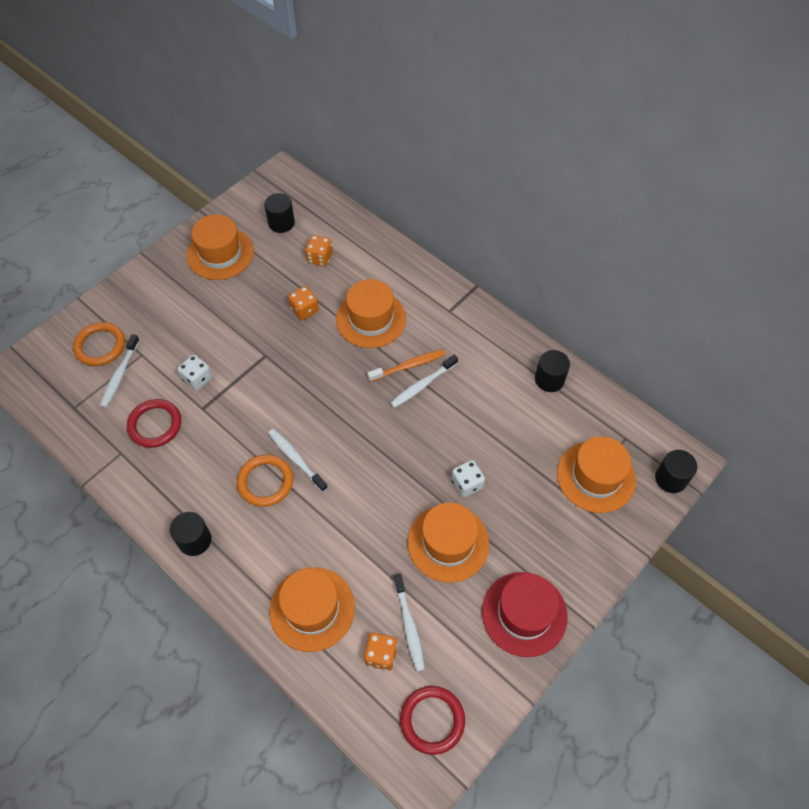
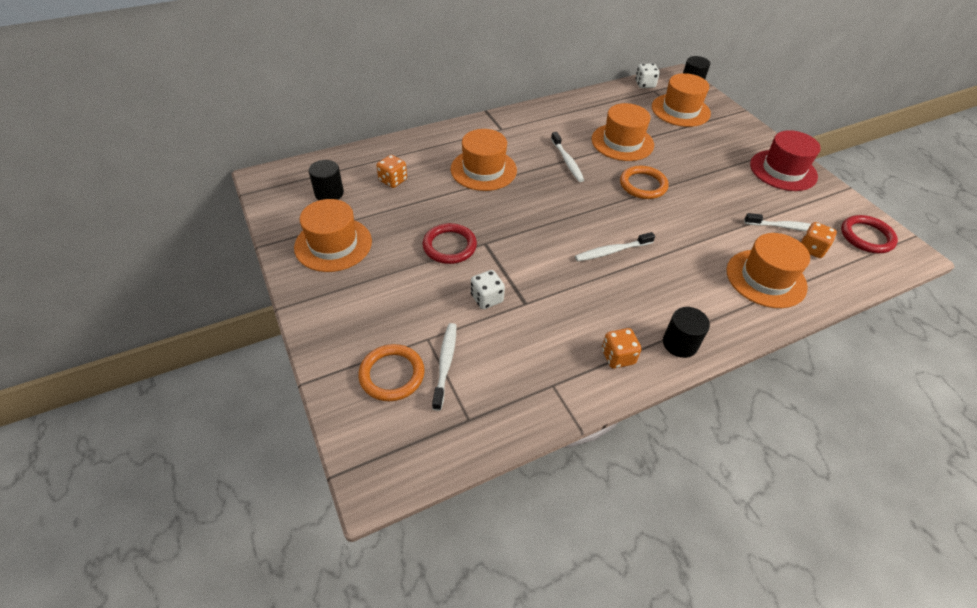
camera: 70 degrees left, 10 degrees down
(120, 375) = (445, 364): white toothbrush -> white toothbrush turned 120 degrees counterclockwise
(155, 425) = (529, 346): red ring -> red ring (449, 246)
(265, 482) = (629, 277): orange ring -> orange ring (643, 185)
(304, 310) = (447, 205): orange dice -> orange dice (617, 357)
(408, 366) = (544, 163): orange toothbrush -> none
(448, 543) = (718, 188): orange hat -> orange hat (622, 142)
(467, 484) = (669, 165): white dice -> white dice (645, 84)
(549, 379) = (591, 104): black cylinder -> none

